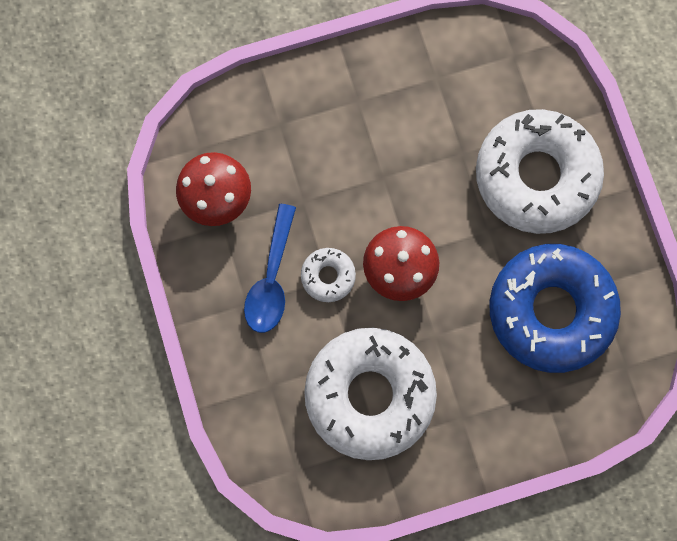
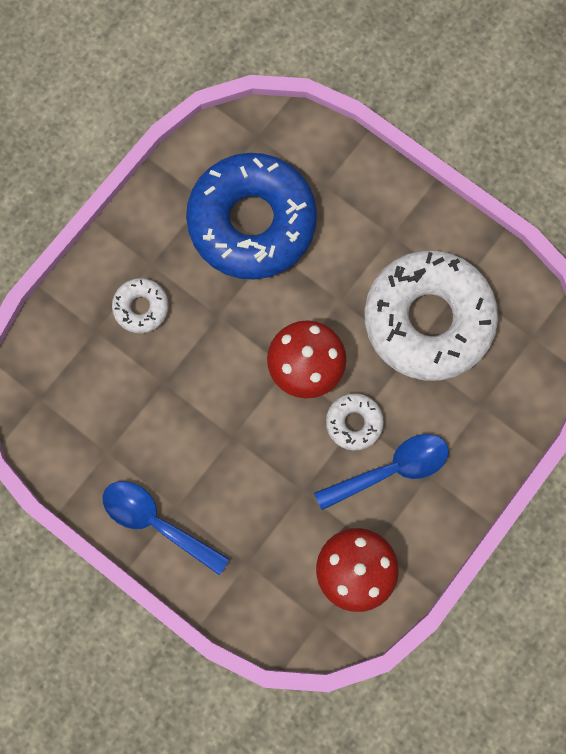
camera: 125 degrees left, 0 degrees up
(357, 80) = (156, 522): none -> blue spoon
(536, 176) = (141, 307): white donut -> white donut, size x0.43

